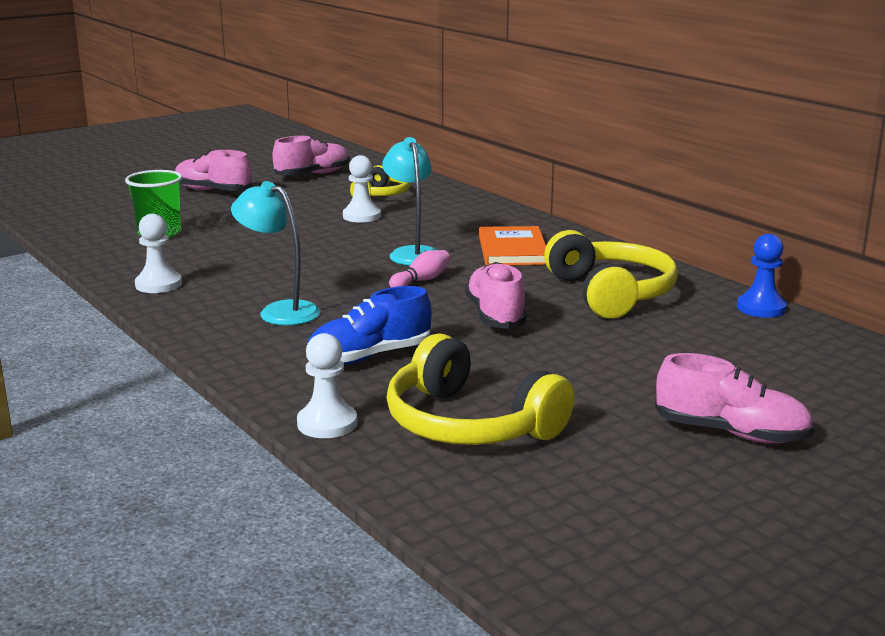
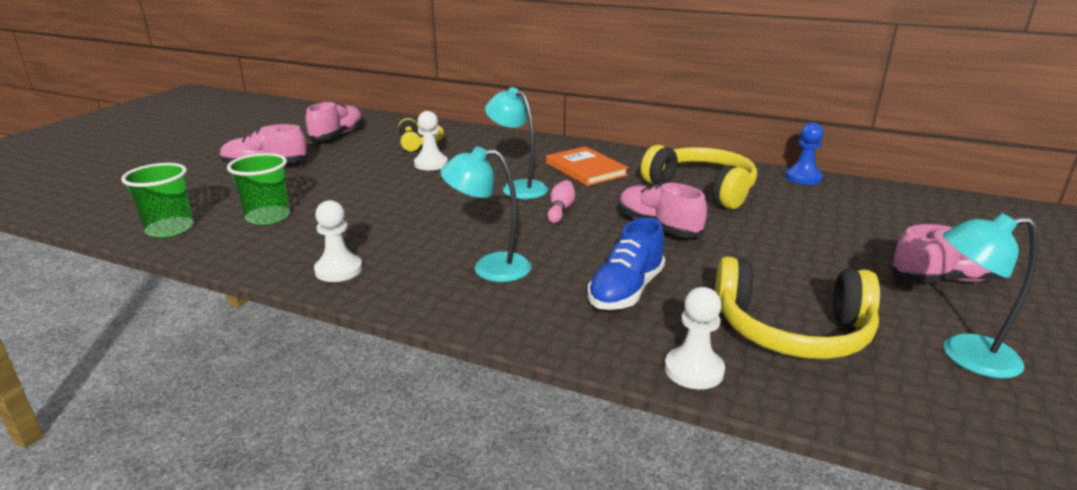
camera: 30 degrees left, 5 degrees up
(77, 227) = (170, 229): none -> green cup
(608, 489) = (965, 356): none -> turquoise lamp

